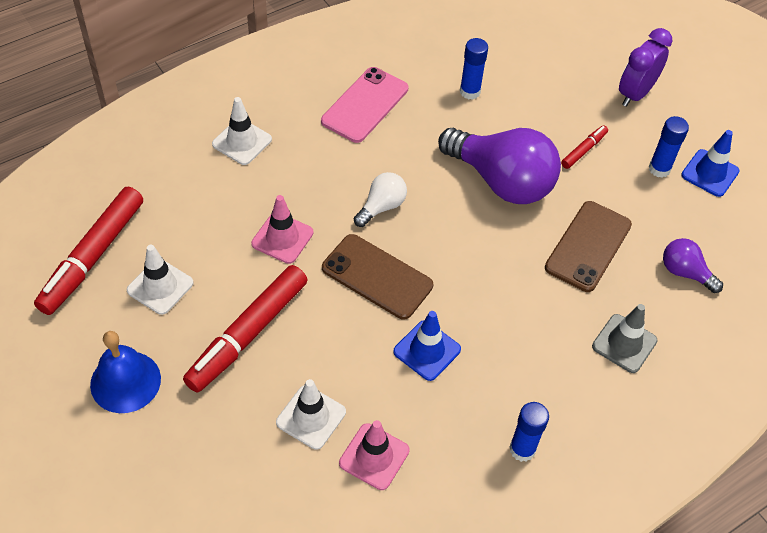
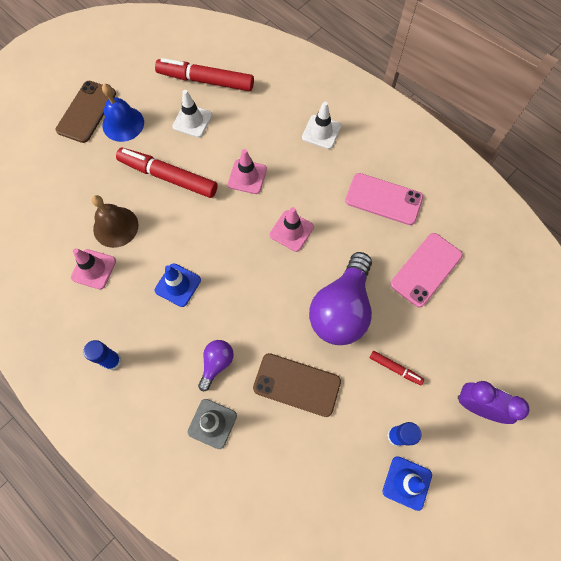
camera: 80 degrees right, 15 degrees up
(311, 417) = (115, 227): white traffic cone -> brown bell
(377, 277) = (230, 241): brown phone -> brown phone (86, 112)
(381, 207) = (291, 231): white light bulb -> pink traffic cone
(470, 91) = (426, 269): blue glue stick -> pink phone
(685, 272) = (291, 467): purple light bulb -> purple light bulb (216, 363)

